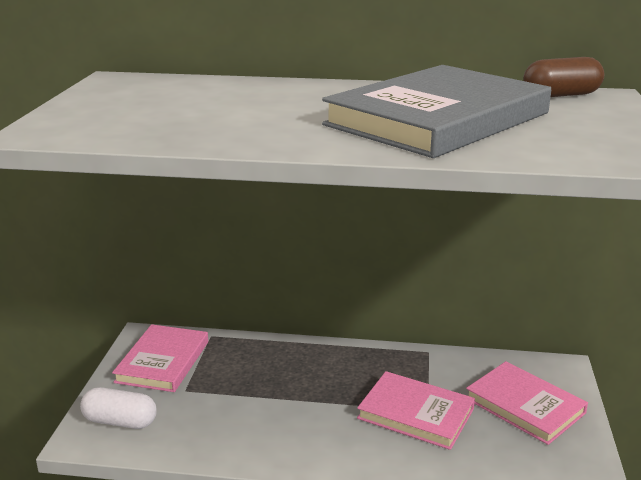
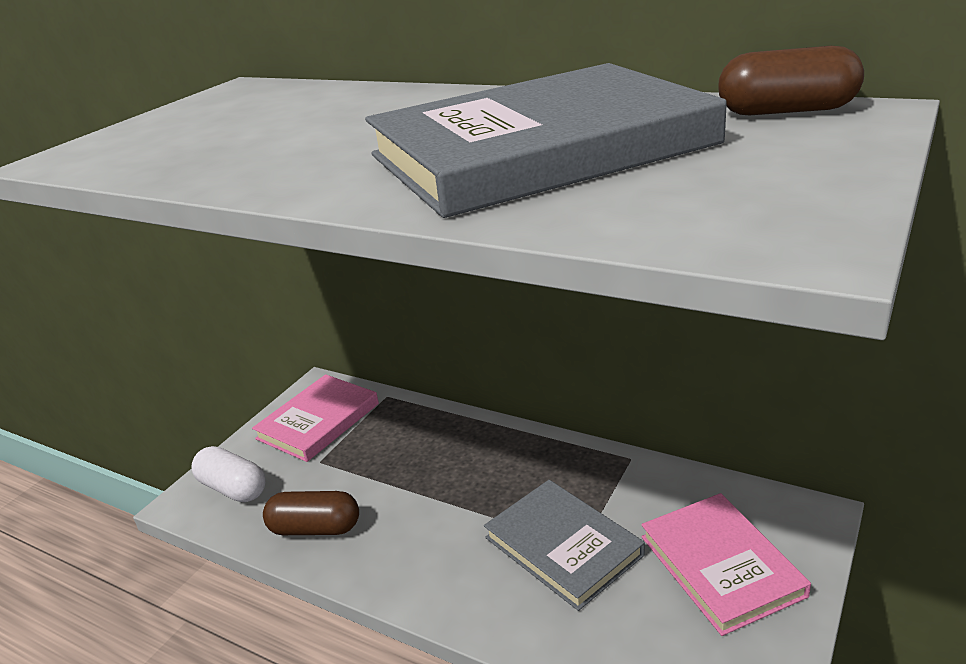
camera: 25 degrees right, 5 degrees up
(216, 437) = (315, 528): none -> brown capsule
(416, 413) = (563, 546): pink book -> grey book

